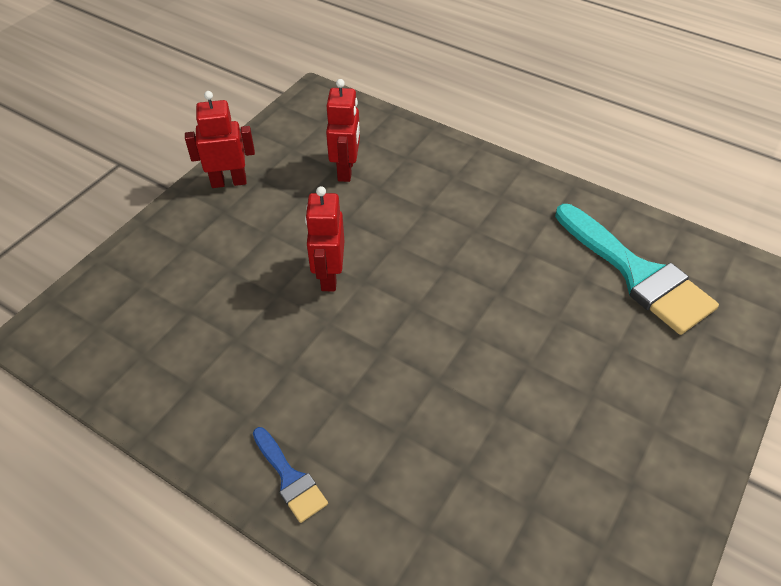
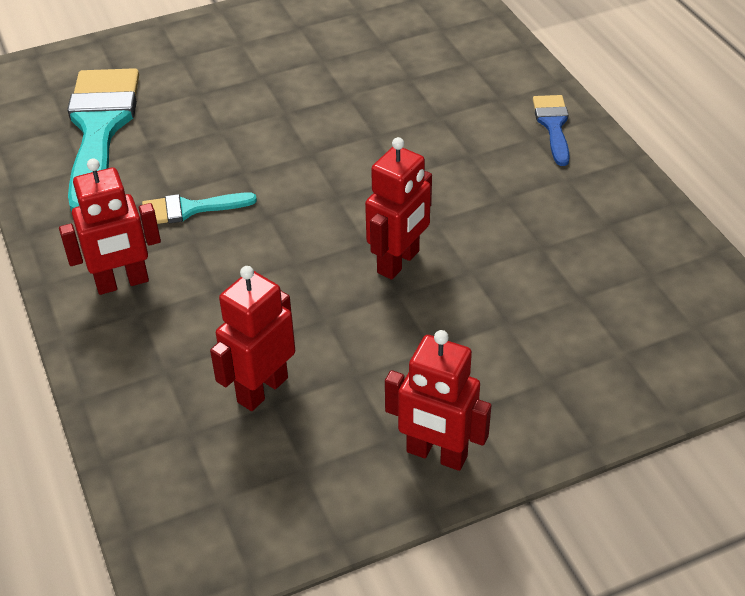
camera: 145 degrees left, 5 degrees down
(482, 185) = (122, 283): none -> red robot
(500, 246) = (190, 209): none -> turquoise brush

